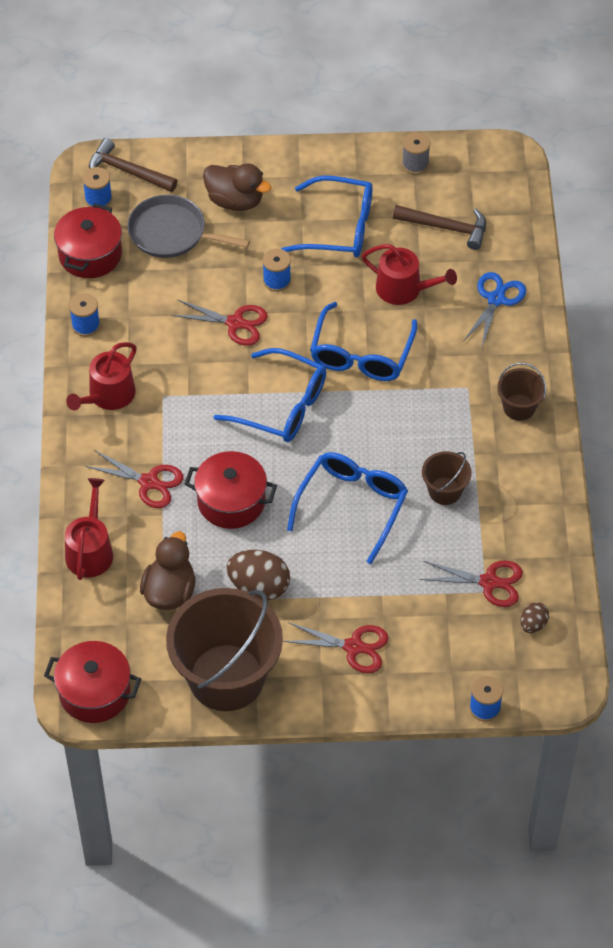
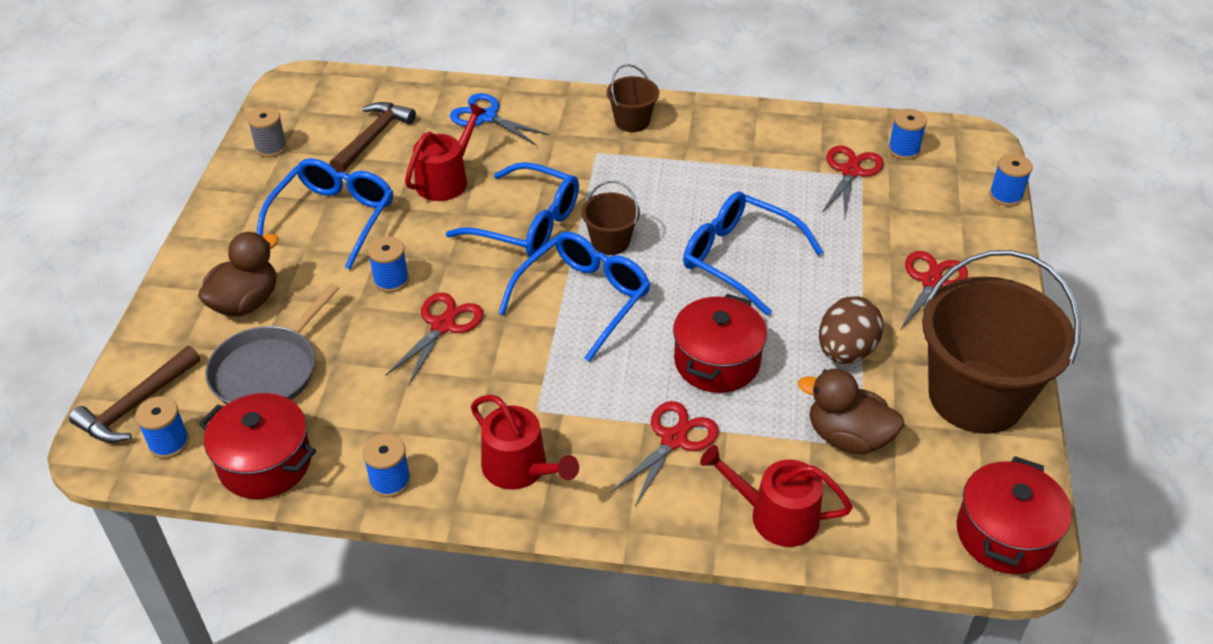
camera: 80 degrees left, 10 degrees down
(445, 491) = (730, 186): brown bucket -> brown bucket (610, 241)
(533, 624) = (903, 150): brown egg -> blue spool

